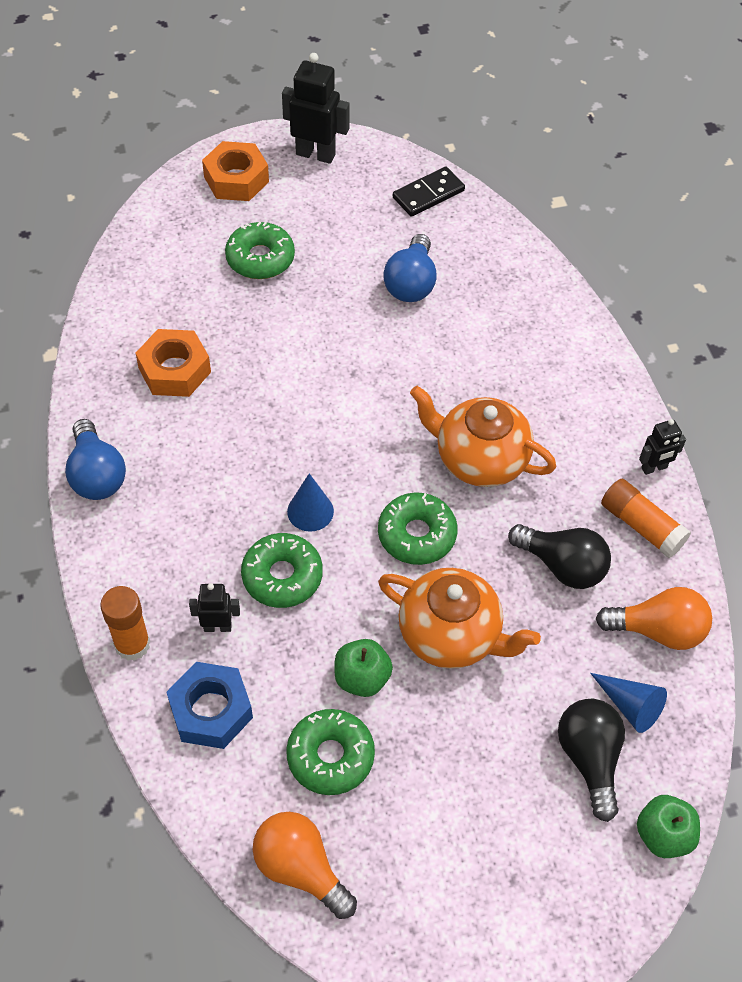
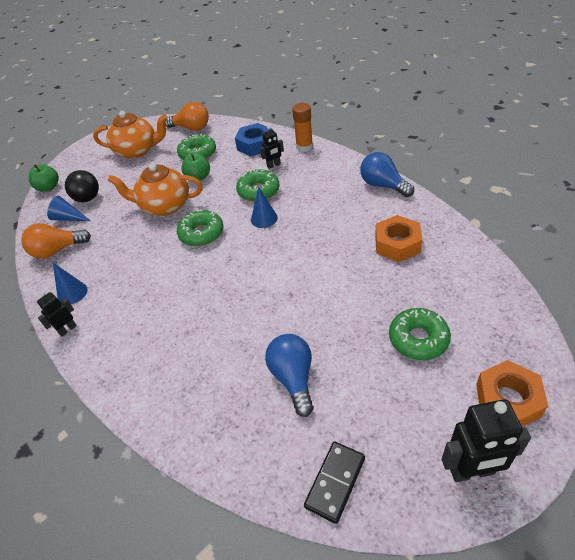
camera: 160 degrees right, 10 degrees down
(479, 459) = (183, 283): orange teapot -> orange teapot (137, 151)
(562, 566) = (116, 255): black light bulb -> none
(641, 526) = (72, 293): orange glue stick -> blue cone

